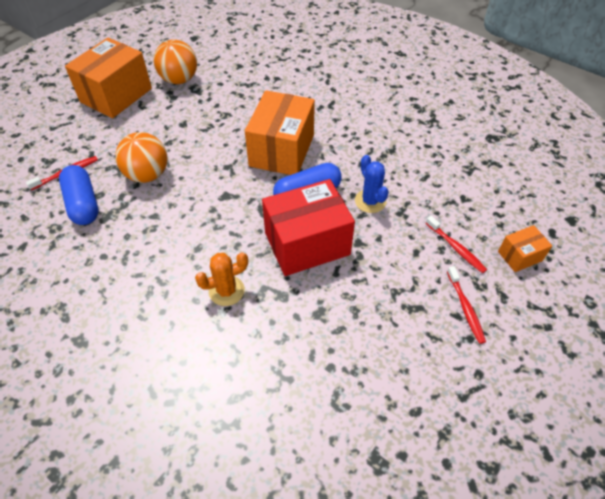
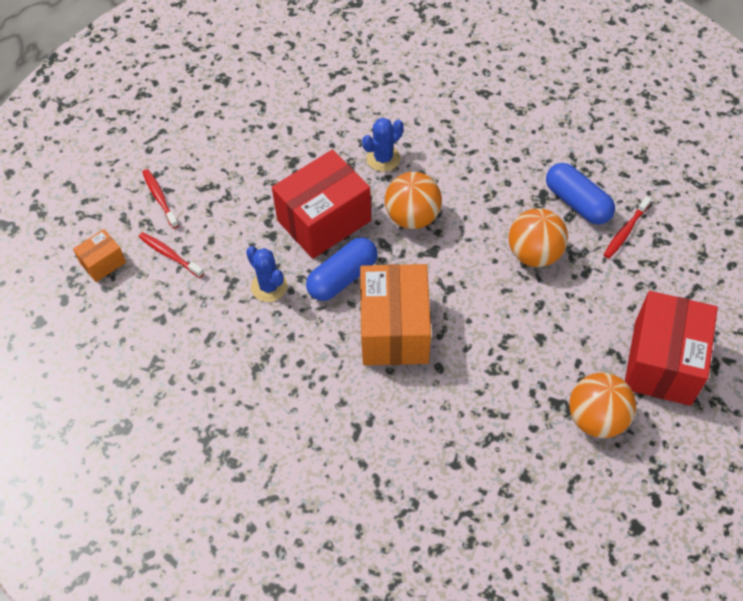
camera: 165 degrees right, 5 degrees up
(116, 95) = (662, 362): orange box -> red box
(226, 291) = (383, 158): orange cactus -> blue cactus
(227, 227) = (412, 217): none -> orange ball

